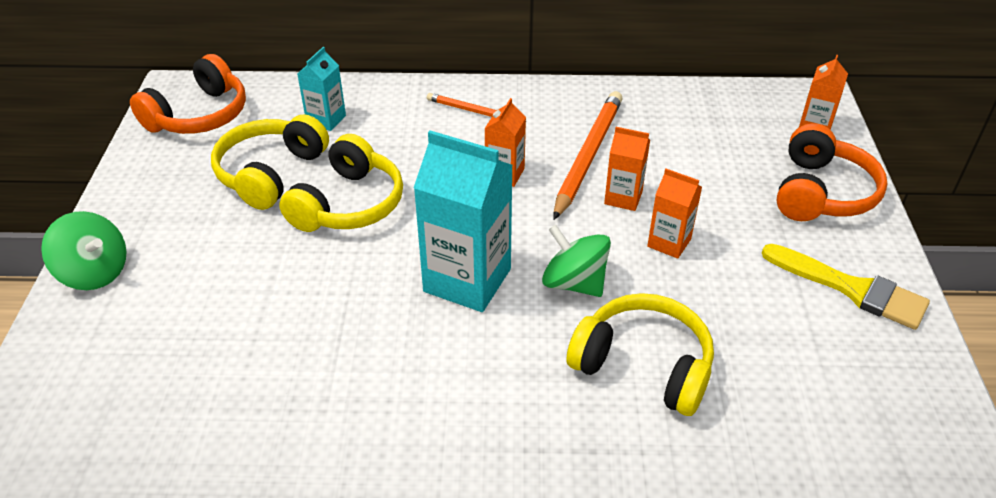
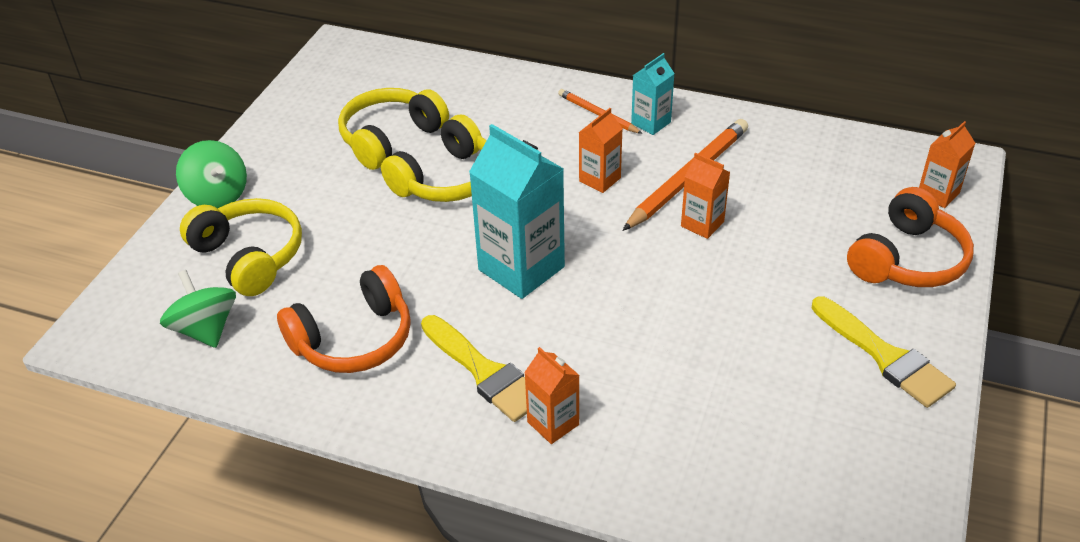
camera: 20 degrees right, 0 degrees up
(199, 115) = (350, 74): orange headphones -> orange headphones (354, 339)
(326, 119) = (459, 98): turquoise carton -> turquoise carton (651, 123)
(479, 402) = (484, 372): none -> yellow brush
(574, 283) = (616, 292): green spinning top -> green spinning top (205, 329)
(643, 365) = (644, 377): yellow headphones -> yellow headphones (249, 256)
(669, 242) = (725, 275): orange carton -> orange carton (553, 423)

